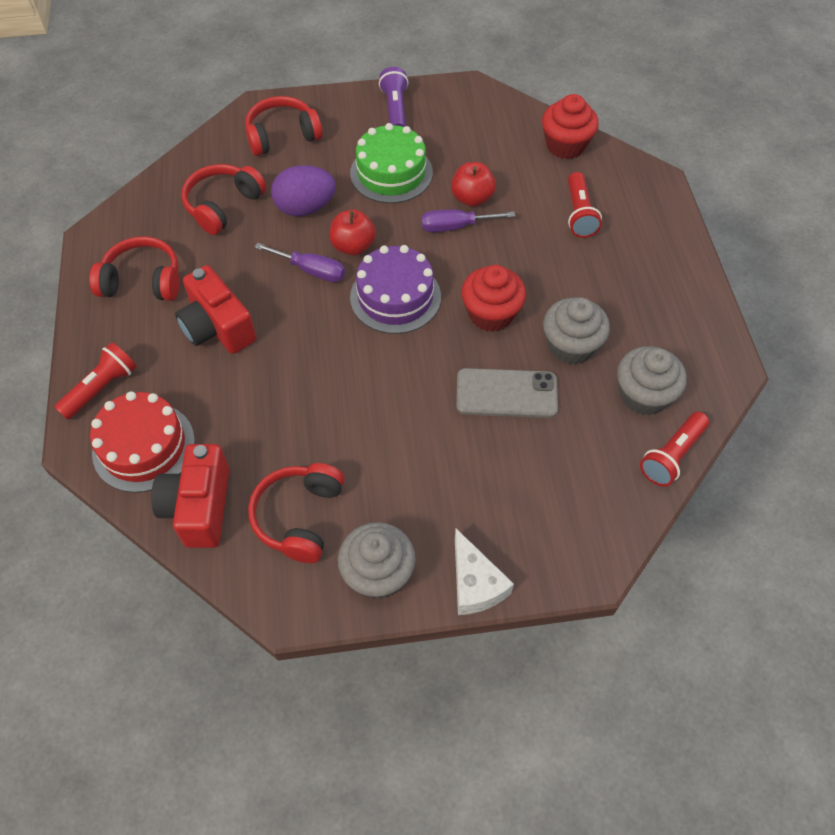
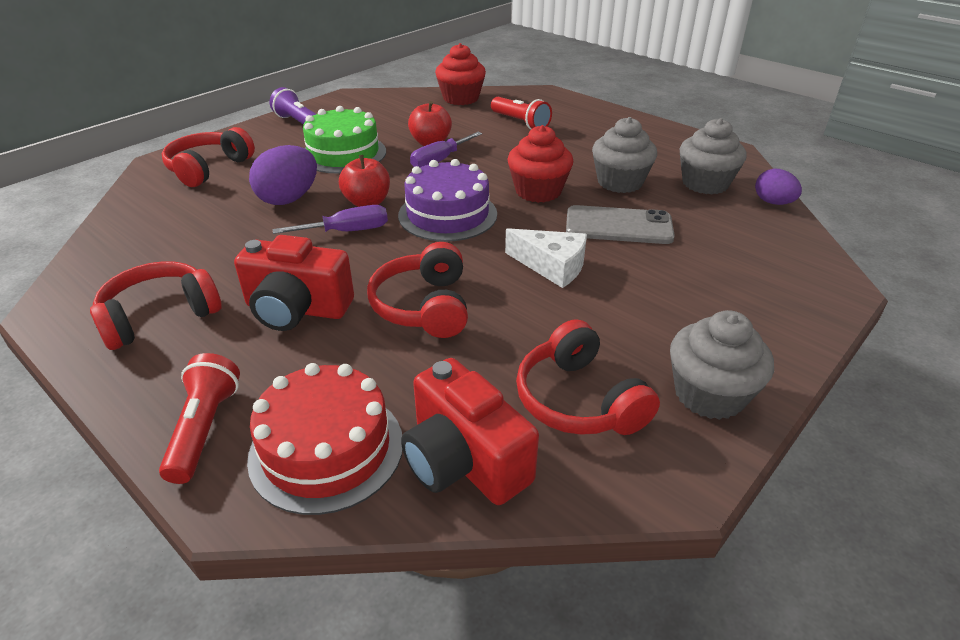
camera: 40 degrees left, 20 degrees down
(223, 205) = (197, 228): red headphones -> red headphones (424, 306)
(475, 583) = (787, 348): white cheese -> white cheese (552, 266)
(506, 393) = (618, 226): grey phone -> grey phone turned 45 degrees clockwise
(672, 456) = (773, 202): red flashlight -> purple egg

